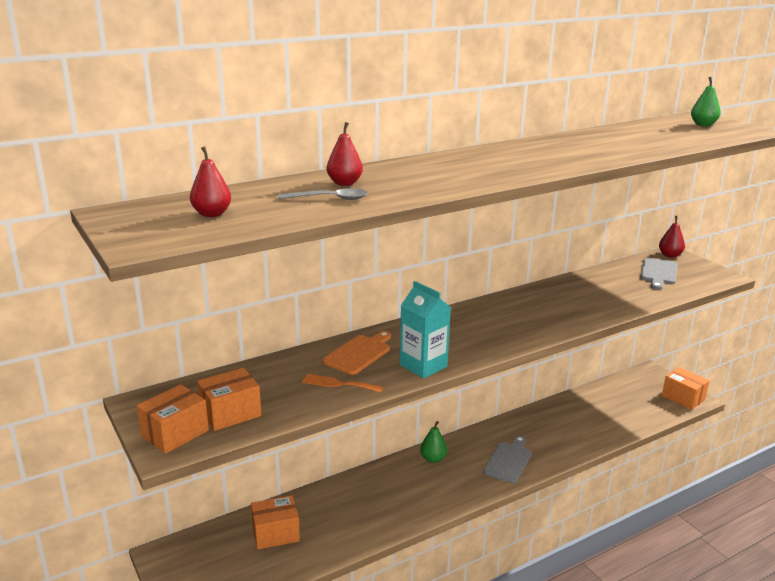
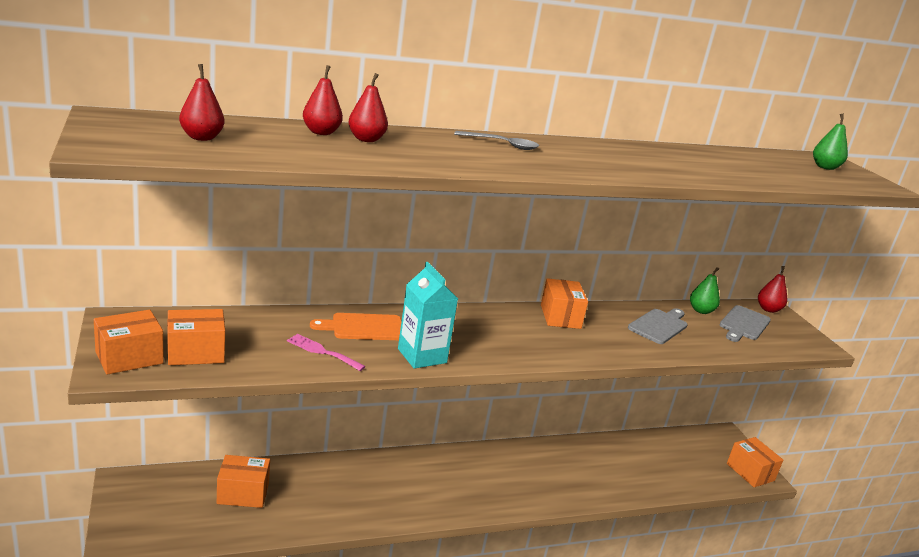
camera: 10 degrees right, 0 degrees up
(303, 185) = (321, 132): none -> red pear
(329, 199) = (335, 150): grey spoon -> grey spoon (502, 144)
(338, 384) = (322, 352): orange fork -> pink fork
(359, 353) = (363, 327): orange cutting board -> orange cutting board turned 150 degrees counterclockwise
(433, 459) = (441, 463): green pear -> green pear (701, 311)
(509, 461) = (521, 487): grey cutting board -> grey cutting board (659, 326)
(513, 302) = (560, 316): none -> orange box

